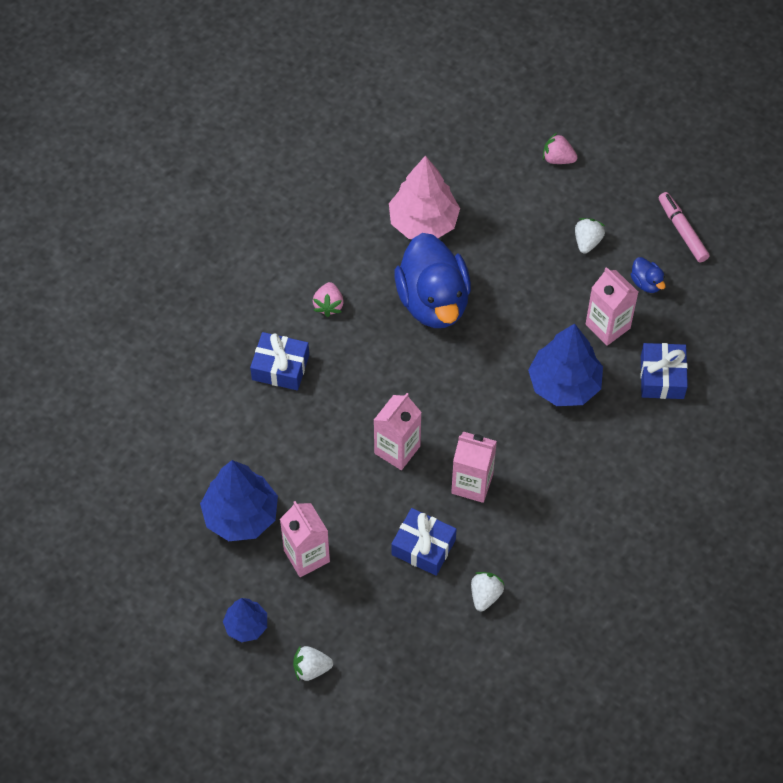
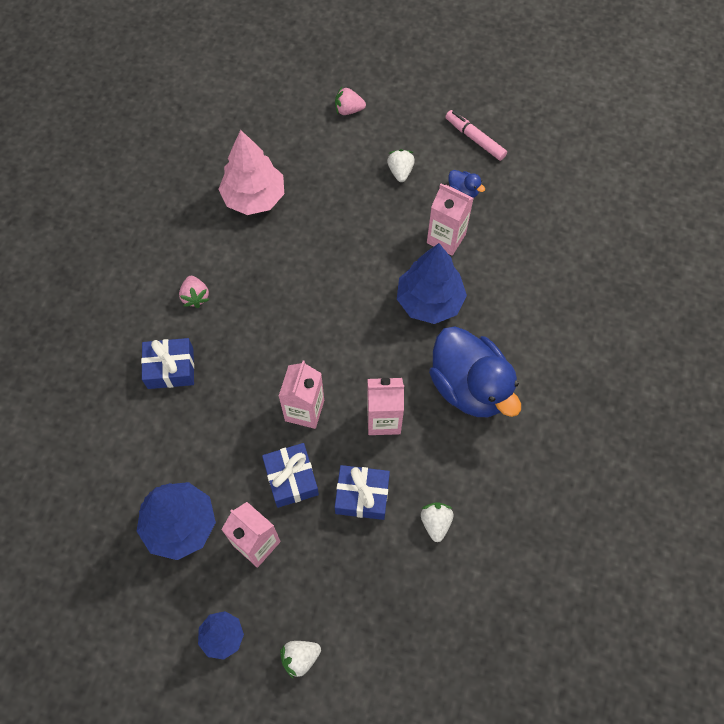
camera: 20 degrees left, 5 degrees up
(433, 301) = (288, 264): blue duck -> blue duck (469, 387)
(662, 377) = (509, 268): blue gift -> blue gift (291, 478)

